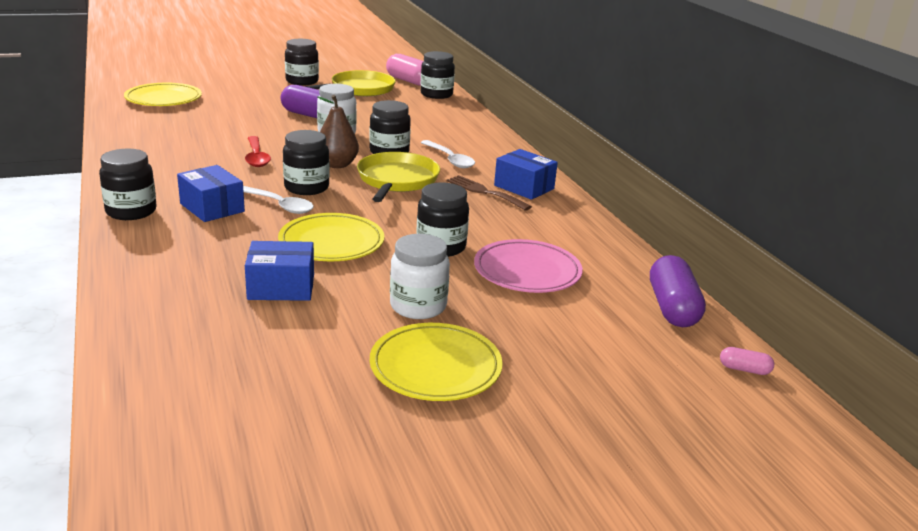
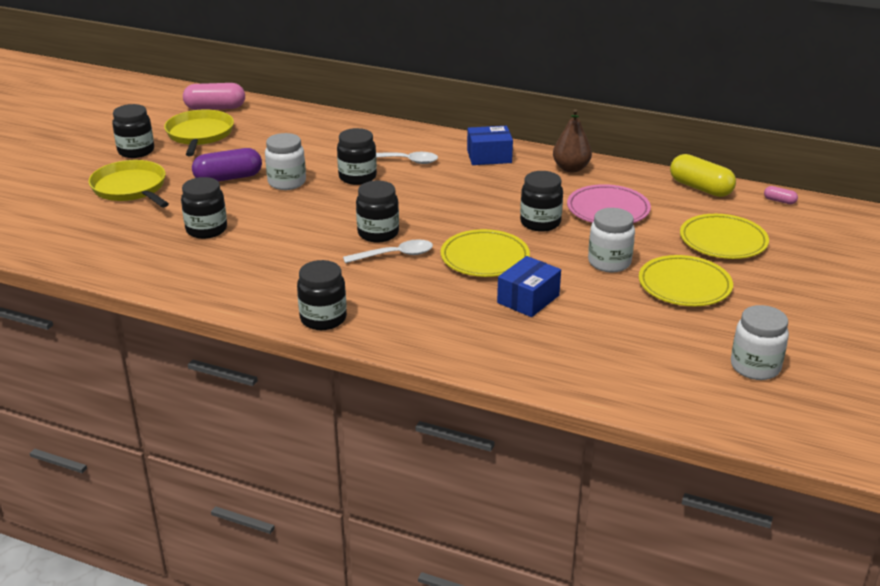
camera: 45 degrees left, 5 degrees up
(163, 99) = (73, 228): yellow plate -> yellow plate (723, 241)
(212, 207) = (363, 283): blue box -> none
(256, 157) = (287, 232): red spoon -> none
(305, 482) = (755, 367): none -> white jar
(337, 165) = (351, 206): brown pear -> brown pear (571, 168)
(397, 180) = (414, 195): yellow pan -> yellow pan (131, 188)
(436, 94) = (265, 110): black jar -> black jar (206, 230)
(484, 192) = (478, 173): brown fork -> none
(672, 308) = (700, 188): purple capsule -> yellow capsule
(744, 369) = (779, 201): pink capsule -> pink capsule turned 60 degrees clockwise

